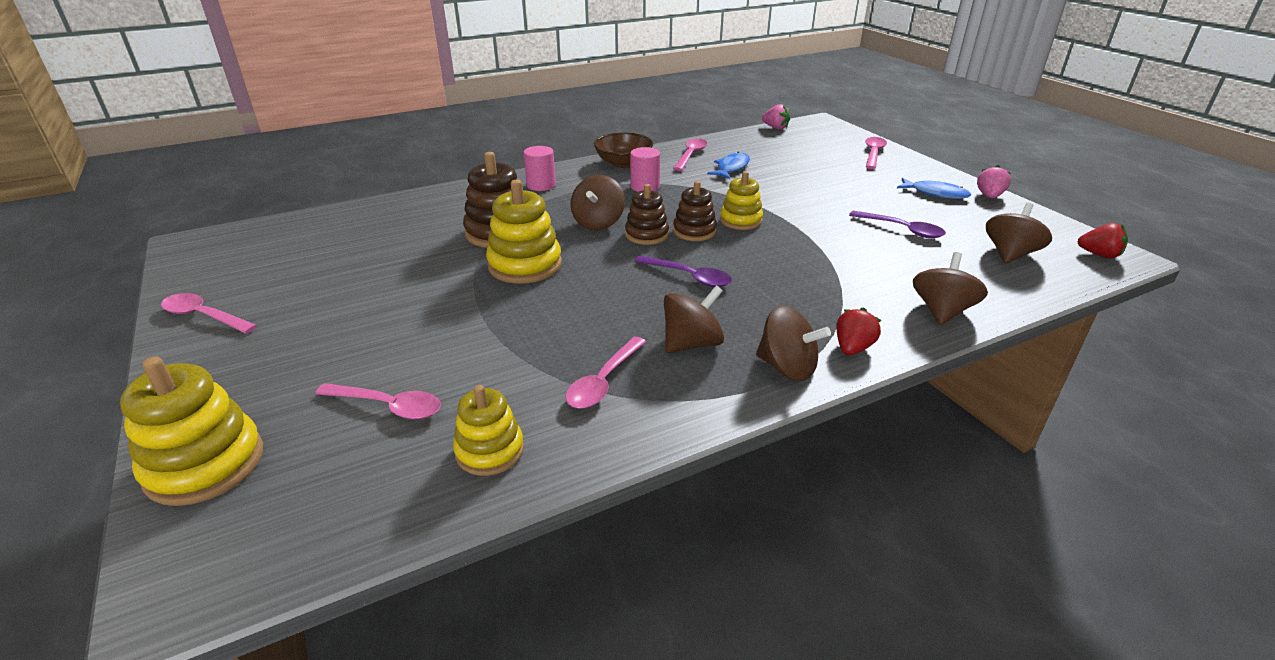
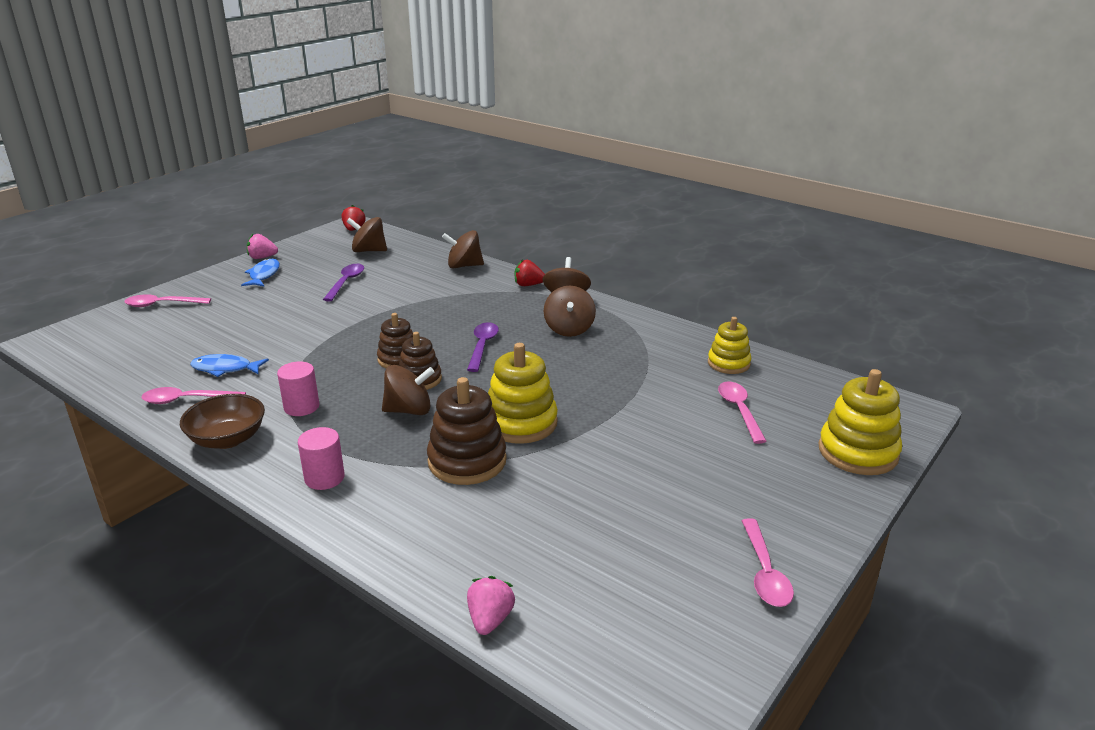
camera: 115 degrees left, 5 degrees down
(604, 381) = (635, 347): pink spoon -> none
(692, 343) = (569, 329): brown spinning top -> brown spinning top turned 120 degrees counterclockwise
(740, 220) = (363, 343): yellow stacking toy -> none
(775, 128) = (70, 364): pink strawberry -> pink strawberry (490, 619)

